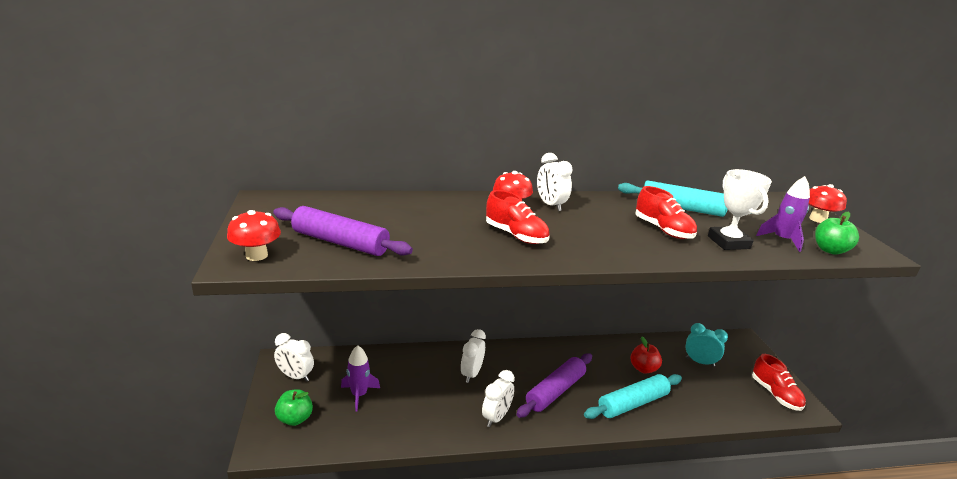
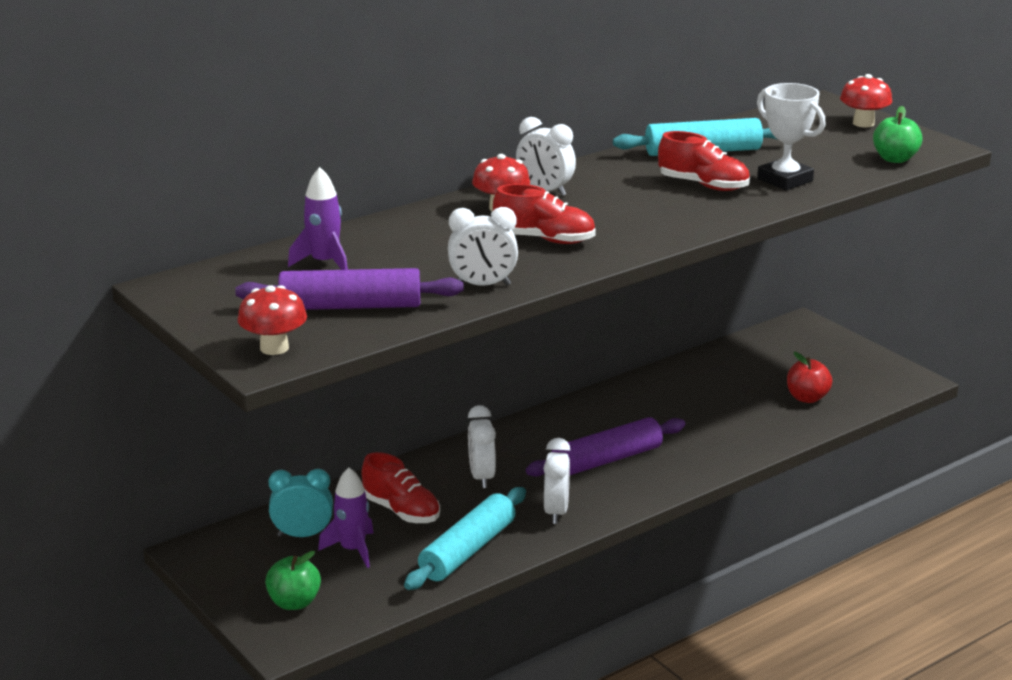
camera: 25 degrees left, 0 degrees up
(295, 376) = (238, 560): white clock -> white clock (483, 285)
(555, 391) = (606, 460): purple rolling pin -> purple rolling pin turned 45 degrees clockwise
(633, 403) = (711, 441): turquoise rolling pin -> turquoise rolling pin (467, 550)
(643, 368) = (698, 399): red apple -> red apple (807, 398)
(699, 362) = (763, 368): turquoise clock -> turquoise clock (303, 535)
(775, 394) = (871, 376): red shoe -> red shoe (401, 511)
(782, 240) = (839, 161): purple rocket -> purple rocket (324, 263)

